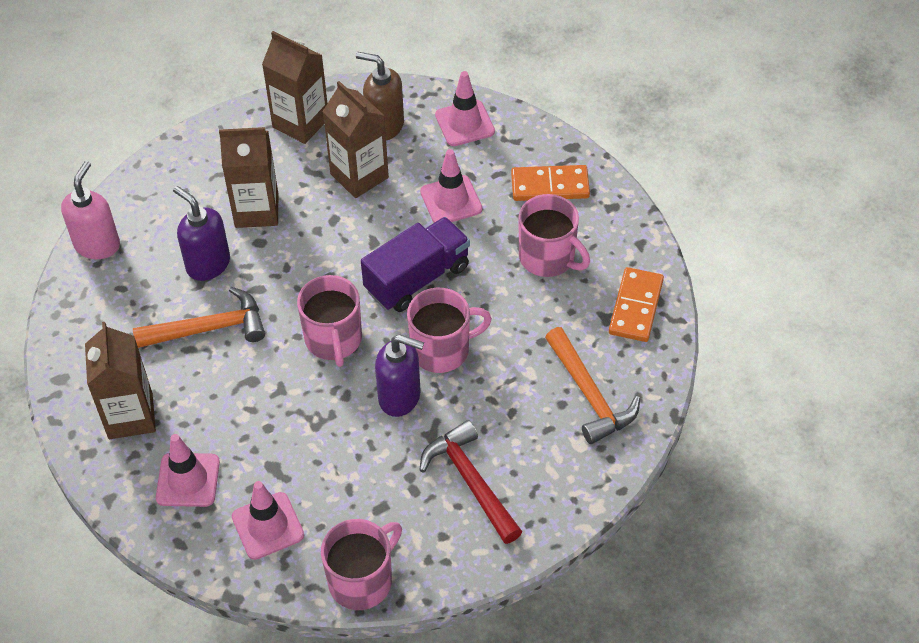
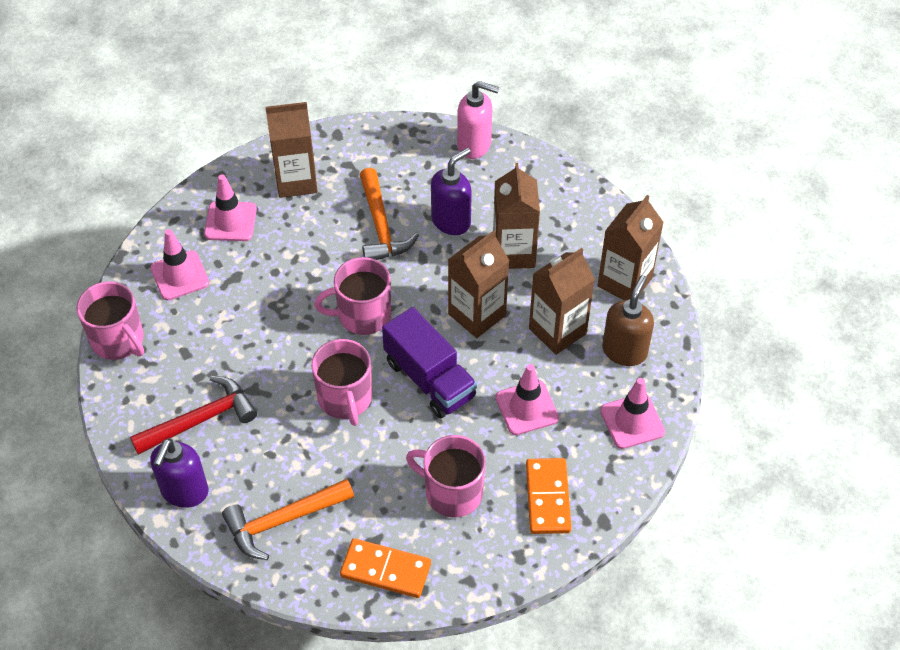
camera: 90 degrees right, 0 degrees up
(337, 240) = (477, 315): none -> brown carton
(400, 397) = (296, 366): purple soap dispenser -> purple soap dispenser (184, 491)
(548, 257) = (452, 492): pink mug -> pink mug turned 75 degrees clockwise

